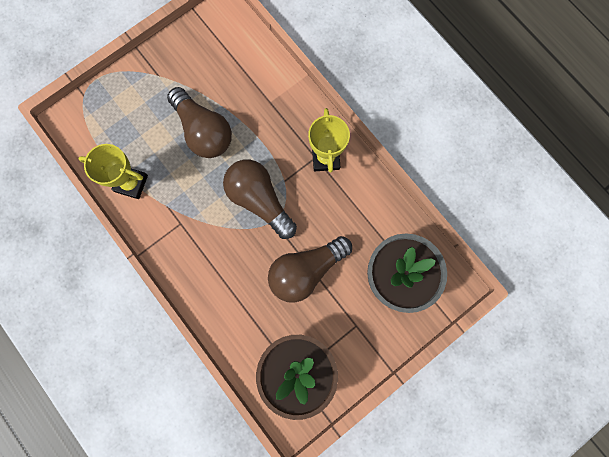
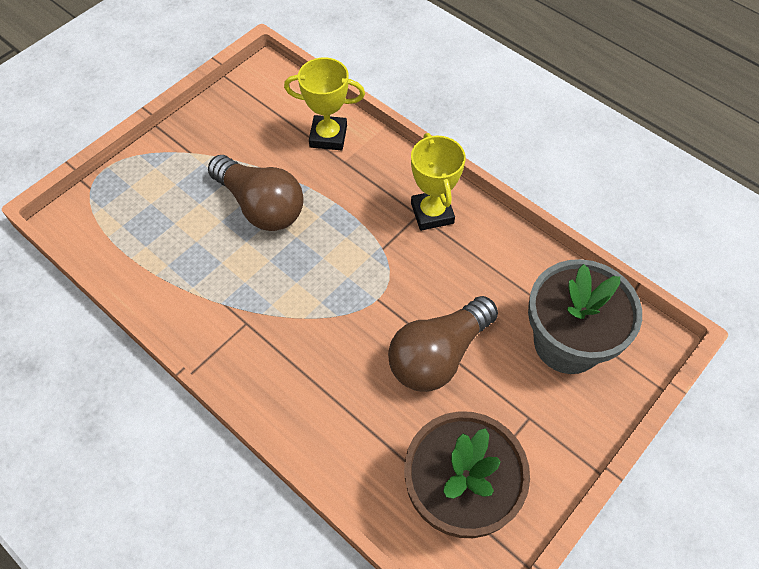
camera: 10 degrees left, 20 degrees down
(131, 183) = (168, 283): yellow trophy -> yellow trophy (328, 136)
(259, 200) = (353, 276): brown light bulb -> none

